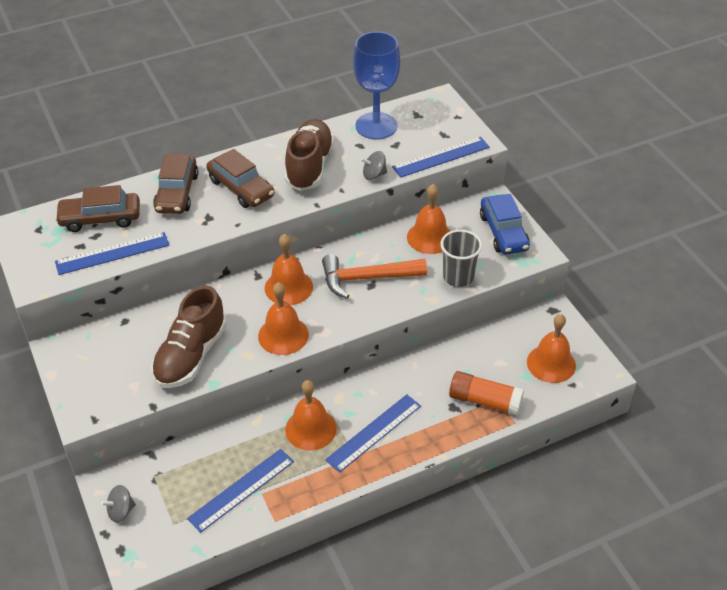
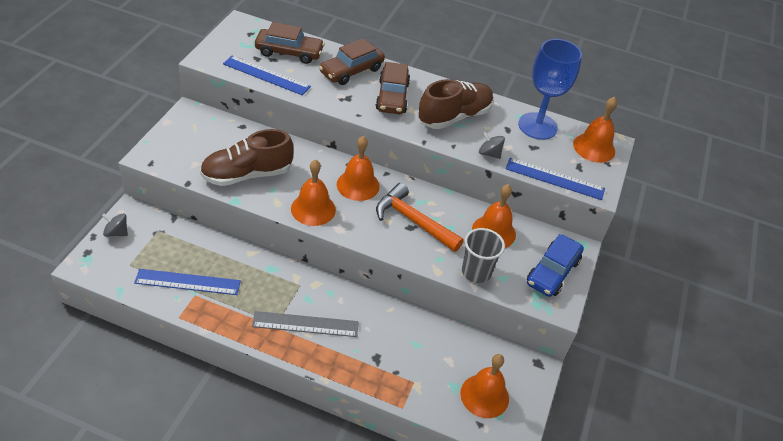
camera: 40 degrees right, 0 degrees up
(100, 218) = (289, 52): brown car -> brown car turned 150 degrees clockwise
(310, 429) = (273, 286): orange bell -> orange bell (594, 147)
(374, 432) = (305, 324): blue ruler -> grey ruler
(485, 401) = (402, 374): orange glue stick -> none

